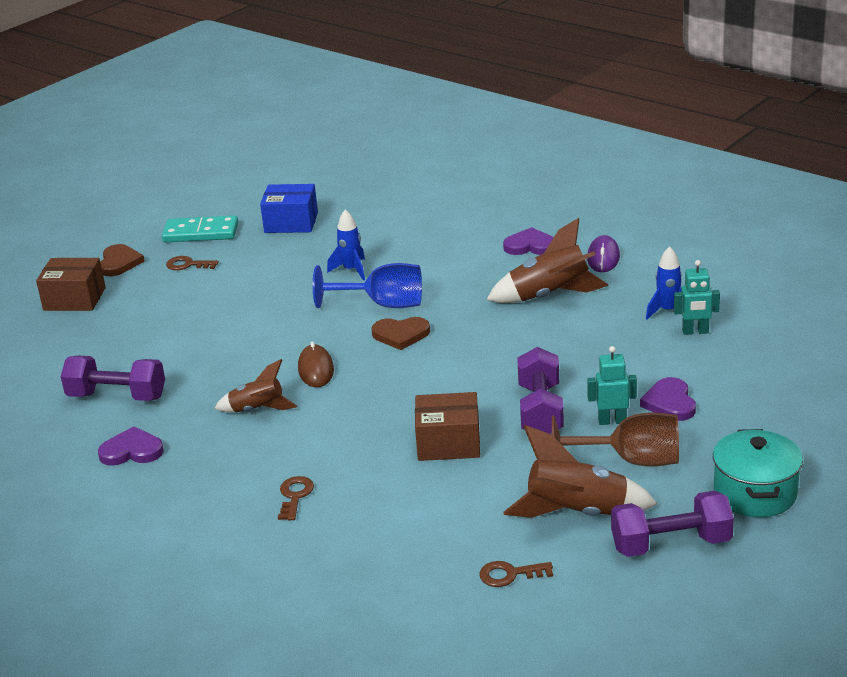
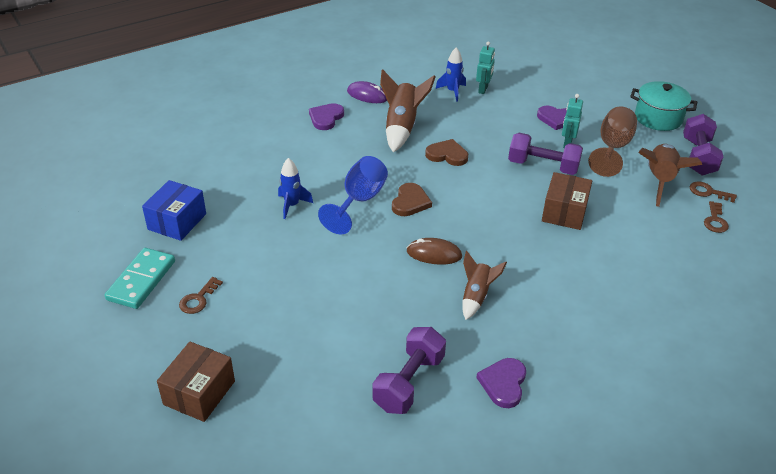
camera: 75 degrees left, 10 degrees up
(119, 263) = (150, 348): brown heart -> brown heart (447, 155)
(295, 496) = (602, 297): brown key -> brown key (708, 192)

